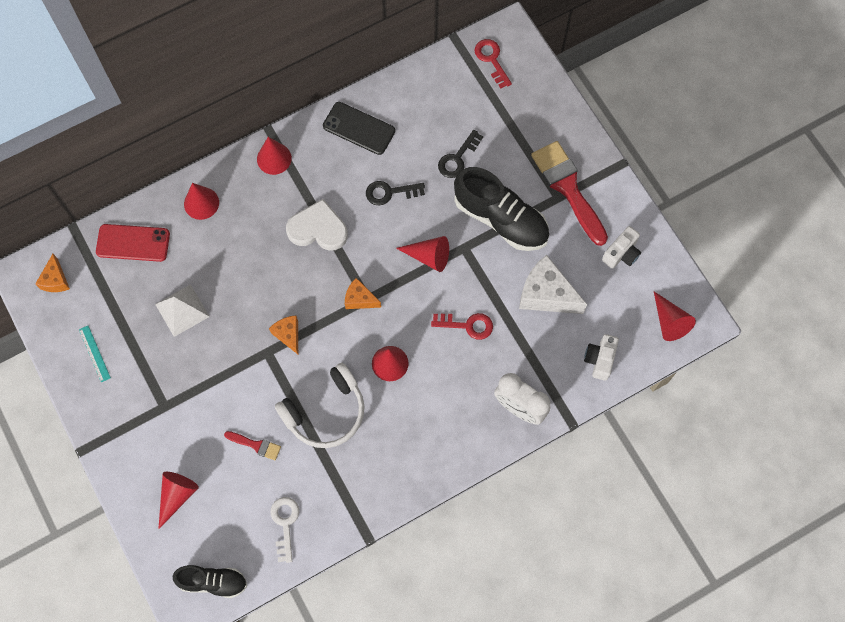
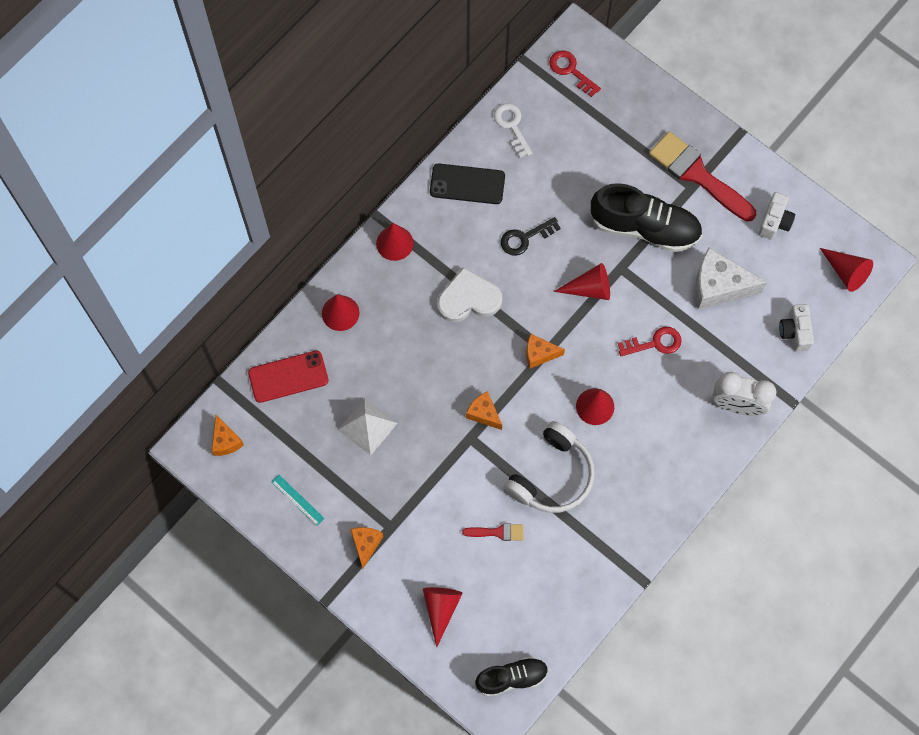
camera: 20 degrees left, 0 degrees up
(136, 414) = (366, 544): none -> orange cheese
(285, 524) = (558, 597): white key -> white key (512, 126)
(457, 158) = (578, 181): black key -> none

